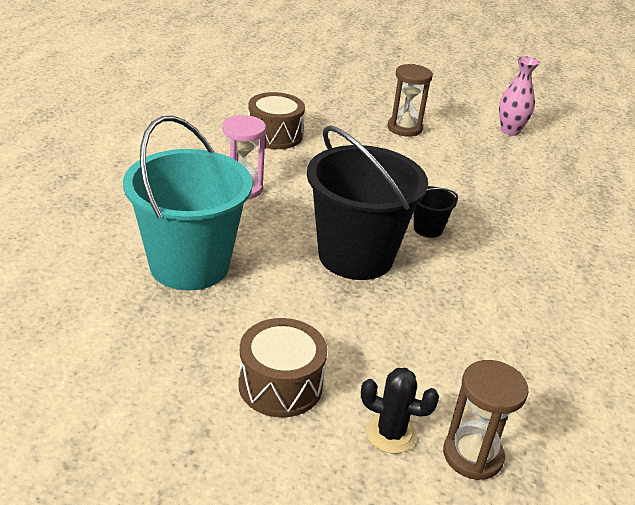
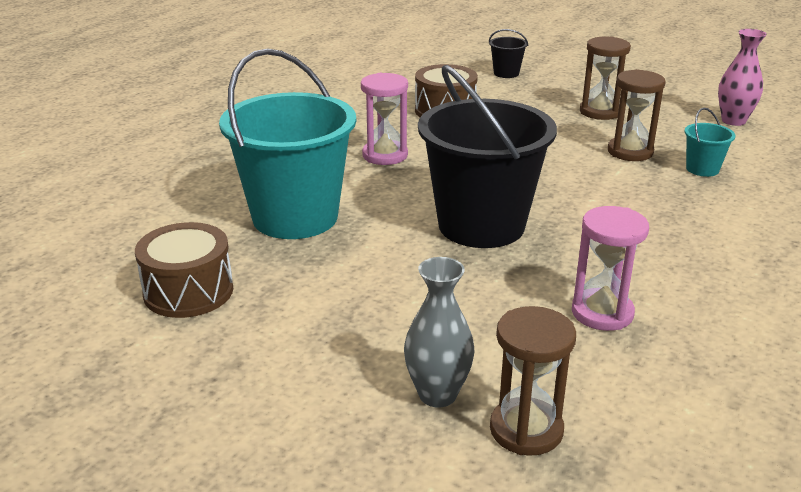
camera: 20 degrees right, 5 degrees down
(280, 385) = (336, 333): brown drum -> brown drum (188, 291)
(390, 433) = (437, 394): black cactus -> grey vase
(428, 229) = (581, 207): black bucket -> black bucket (506, 73)
(444, 168) = (630, 152): none -> brown hourglass
(485, 332) = (602, 313): none -> pink hourglass
(505, 181) = (702, 169): none -> turquoise bucket

